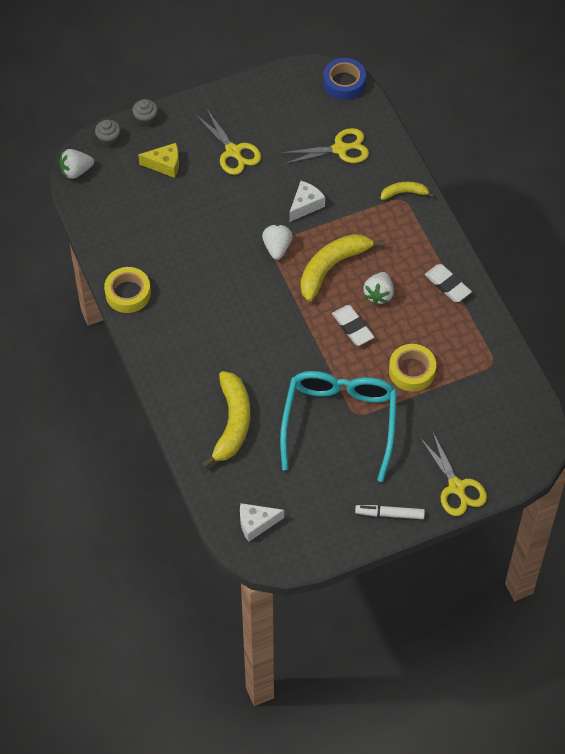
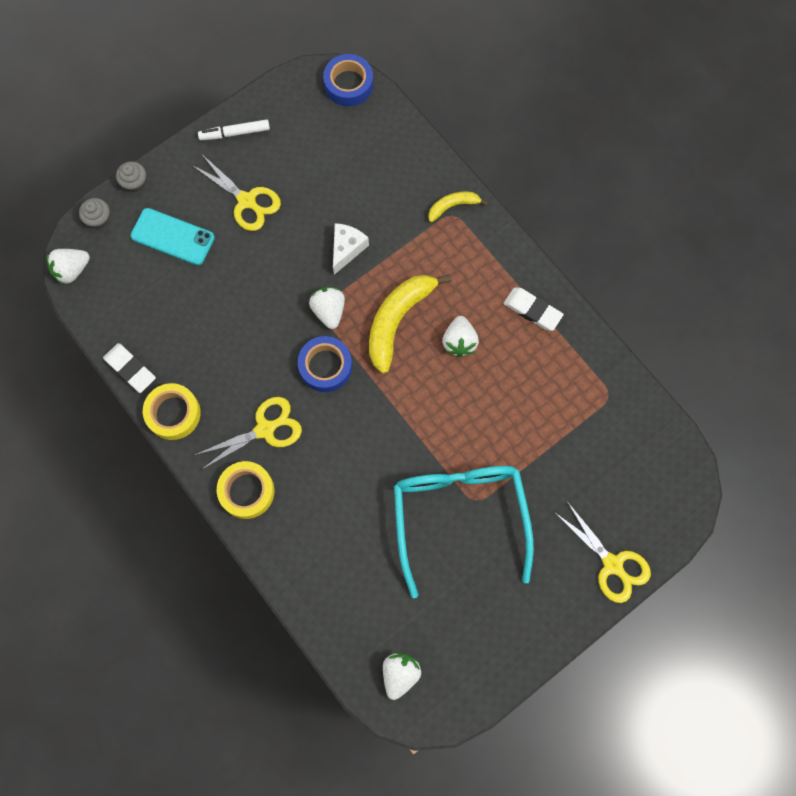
camera: 15 degrees left, 15 degrees up
(165, 165) = (172, 237): yellow cheese -> turquoise phone
(232, 423) = (338, 550): yellow banana -> none
(256, 523) = (400, 674): white cheese -> white strawberry
(262, 287) = (325, 366): none -> blue tape
(340, 149) = (366, 168): yellow scissors -> yellow scissors (265, 429)
(352, 327) = (441, 391): white eraser -> white eraser (130, 369)
(390, 514) = (547, 619): white marker -> white marker (235, 133)
(412, 371) = (522, 429): yellow tape -> yellow tape (247, 491)

